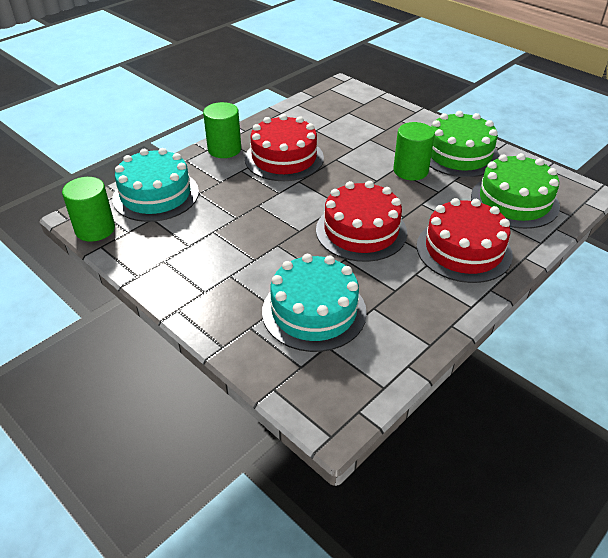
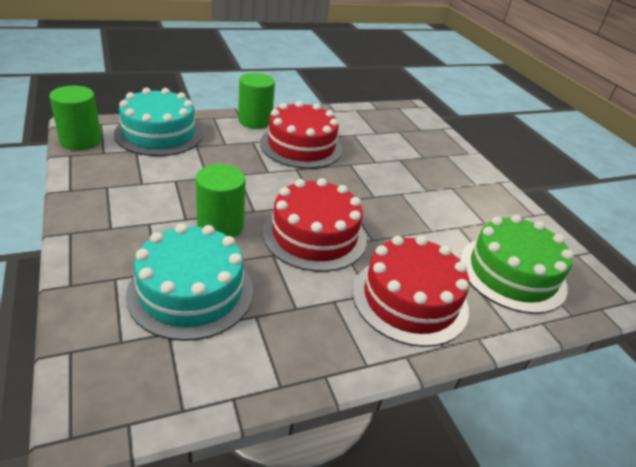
camera: 20 degrees right, 5 degrees down
(410, 171) = (417, 201): green cylinder -> green cylinder (220, 226)
(459, 154) = (483, 205): green cake -> none

